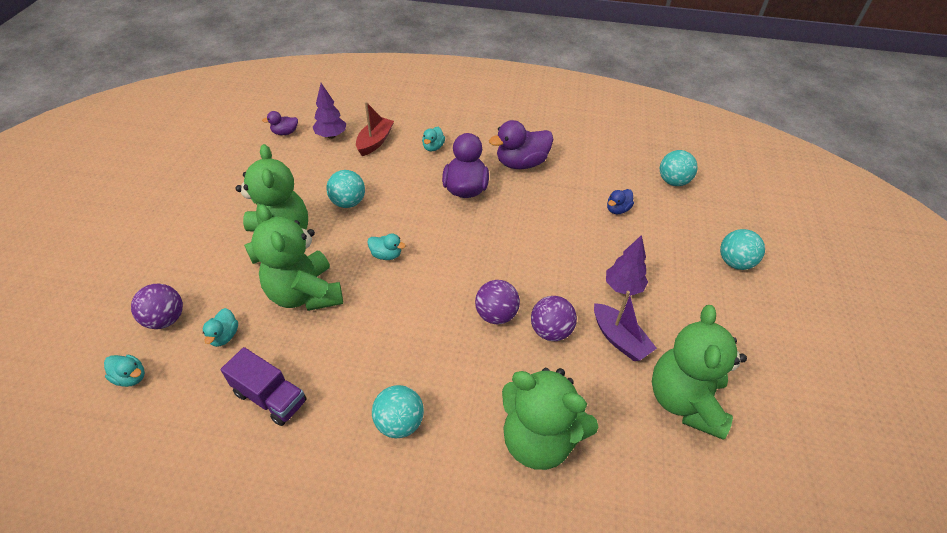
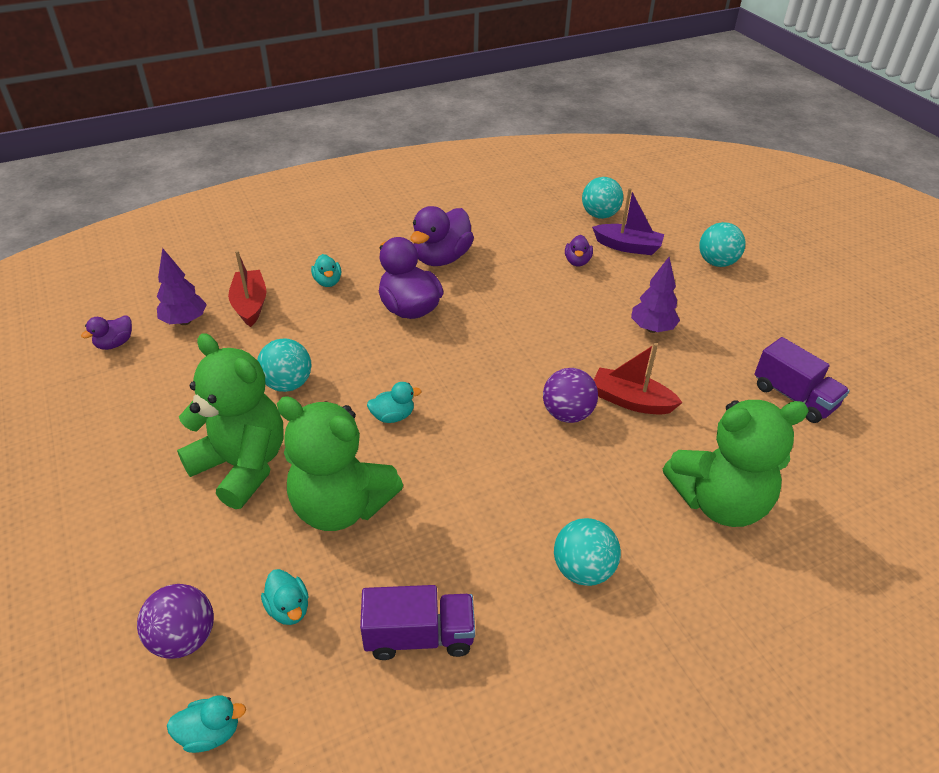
camera: 35 degrees left, 5 degrees down
(550, 331) = (631, 401): purple ball -> red boat
(617, 209) = (577, 262): blue duck -> purple duck
(619, 339) = (694, 375): purple boat -> purple boat (627, 246)
(685, 401) = (793, 397): green teddy bear -> purple truck

